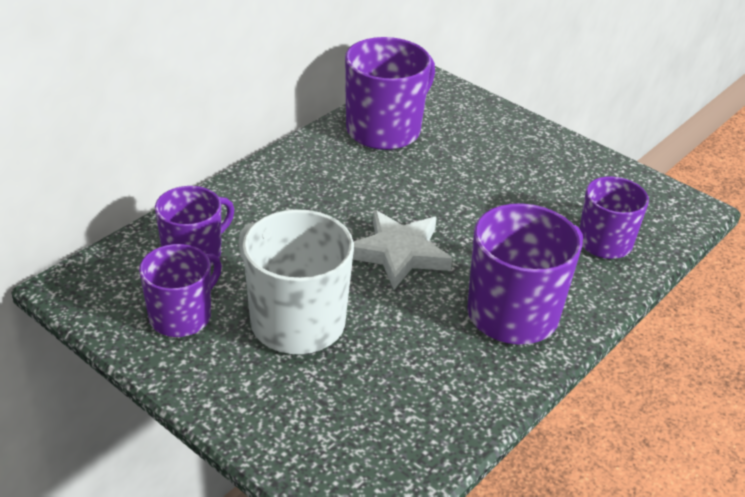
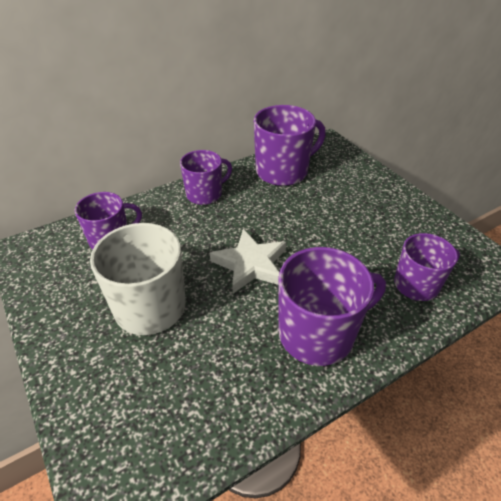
camera: 20 degrees right, 5 degrees up
(181, 316) = (76, 285): purple mug -> purple mug (205, 194)

